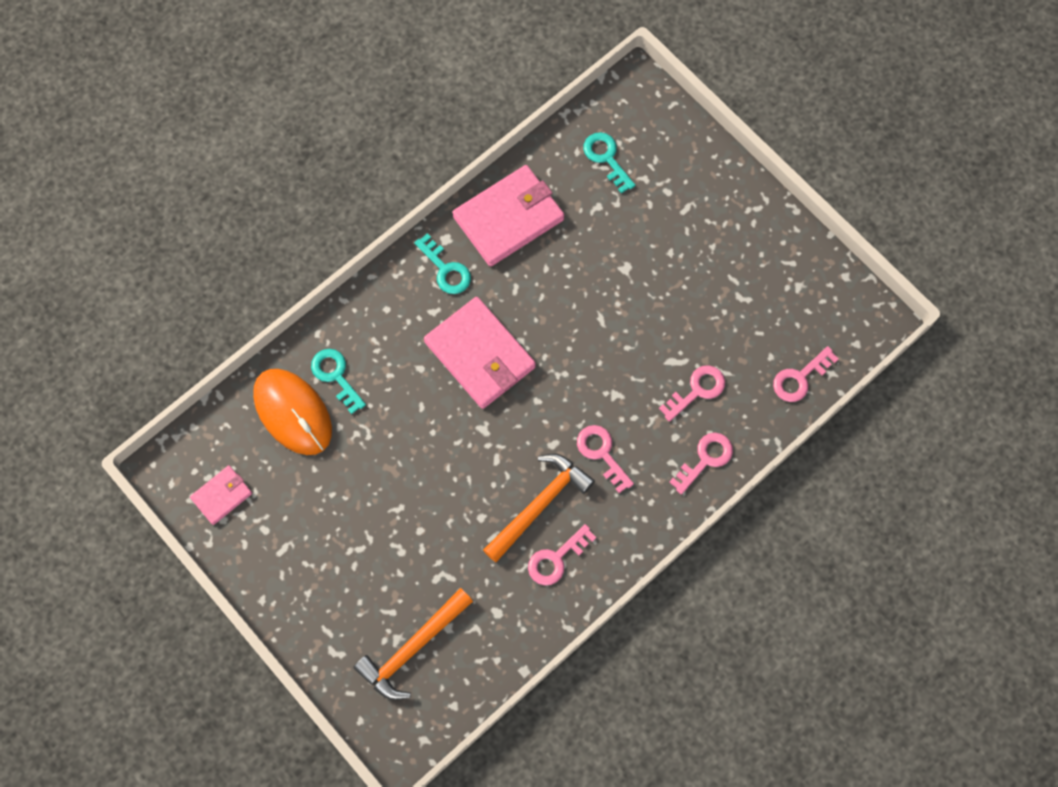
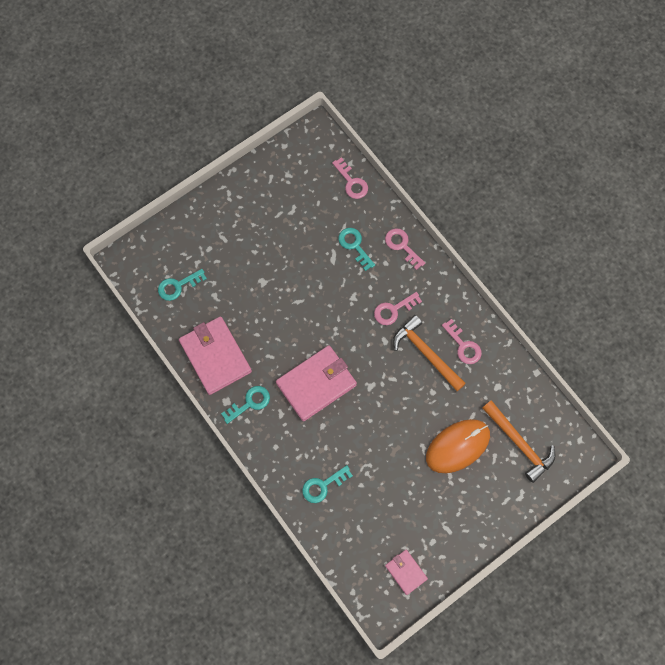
camera: 85 degrees left, 0 degrees up
(293, 412) = (348, 518): orange mouse -> orange mouse (457, 446)
(697, 390) = (354, 246): pink key -> turquoise key

